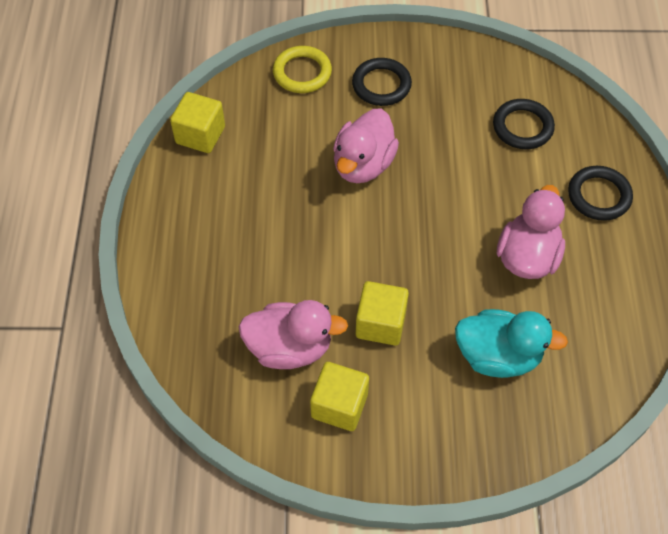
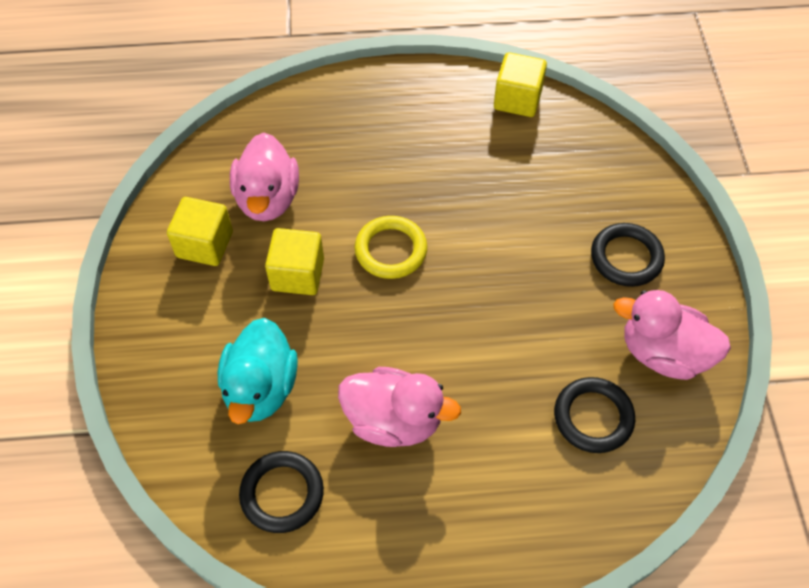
camera: 85 degrees right, 0 degrees up
(302, 73) = (625, 178): yellow ring -> yellow ring (391, 250)
(363, 164) = (503, 246): pink duck -> pink duck (663, 353)
(599, 196) = (496, 509): black ring -> black ring (282, 493)

